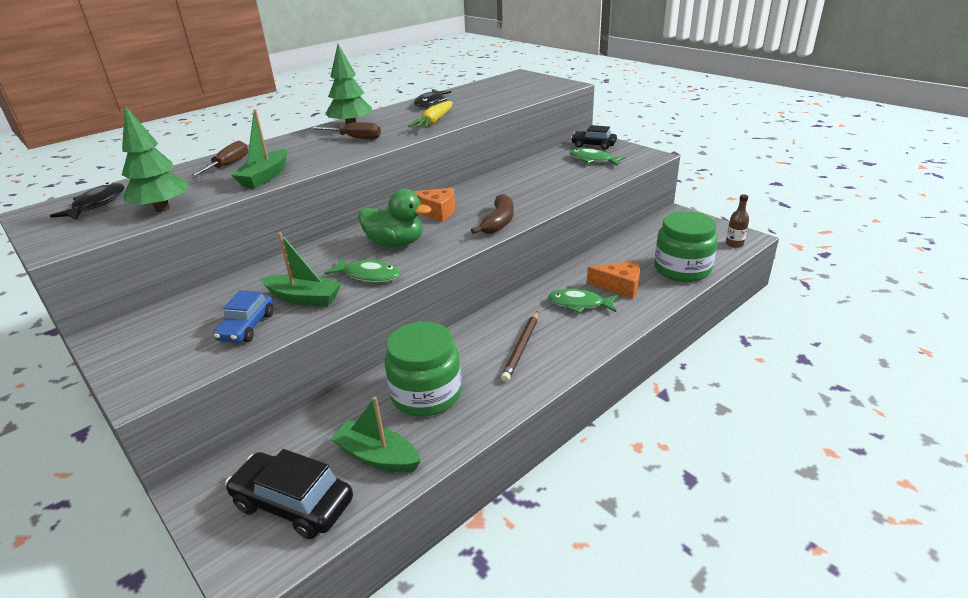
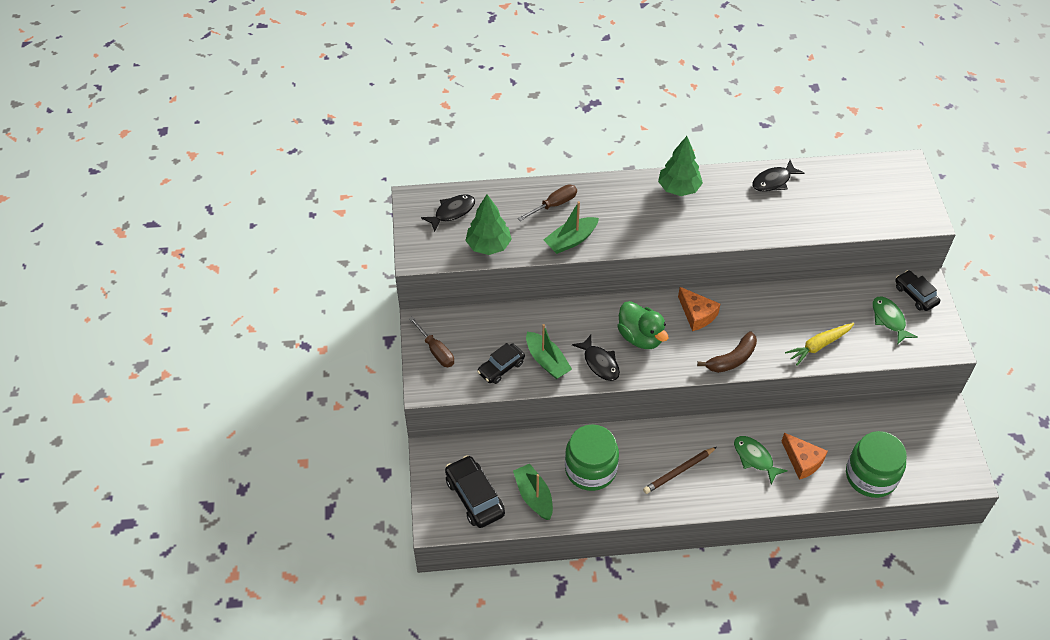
camera: 35 degrees right, 20 degrees up
(247, 327) = (501, 368): blue car -> black car
(355, 138) = (667, 214): brown screwdriver -> brown screwdriver (436, 351)
(368, 275) = (599, 363): green fish -> black fish
(434, 121) = (749, 223): yellow carrot -> yellow carrot (819, 346)
(734, 244) = (948, 478): brown bottle -> none

